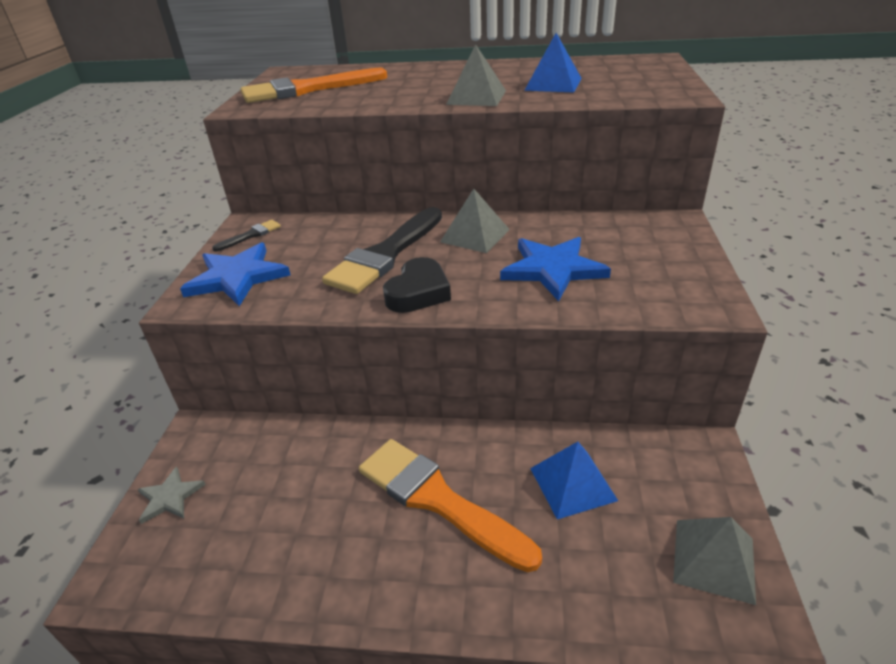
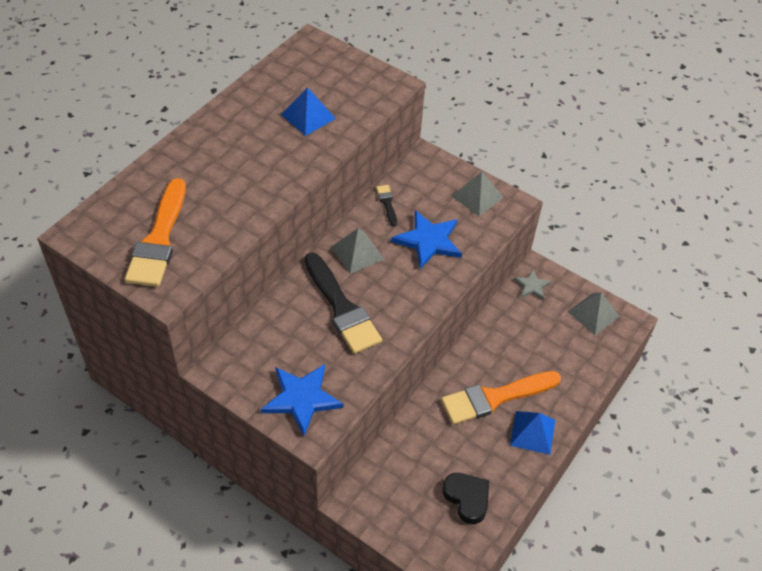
camera: 65 degrees left, 15 degrees up
(170, 497) = (405, 530): grey star -> grey star (532, 286)
(250, 235) = (239, 373): black brush -> black brush (387, 203)
(418, 292) = (402, 312): black heart -> black heart (467, 498)
(476, 97) = (293, 163): grey pyramid -> grey pyramid (477, 196)
(573, 484) = (522, 336): blue pyramid -> blue pyramid (532, 432)

